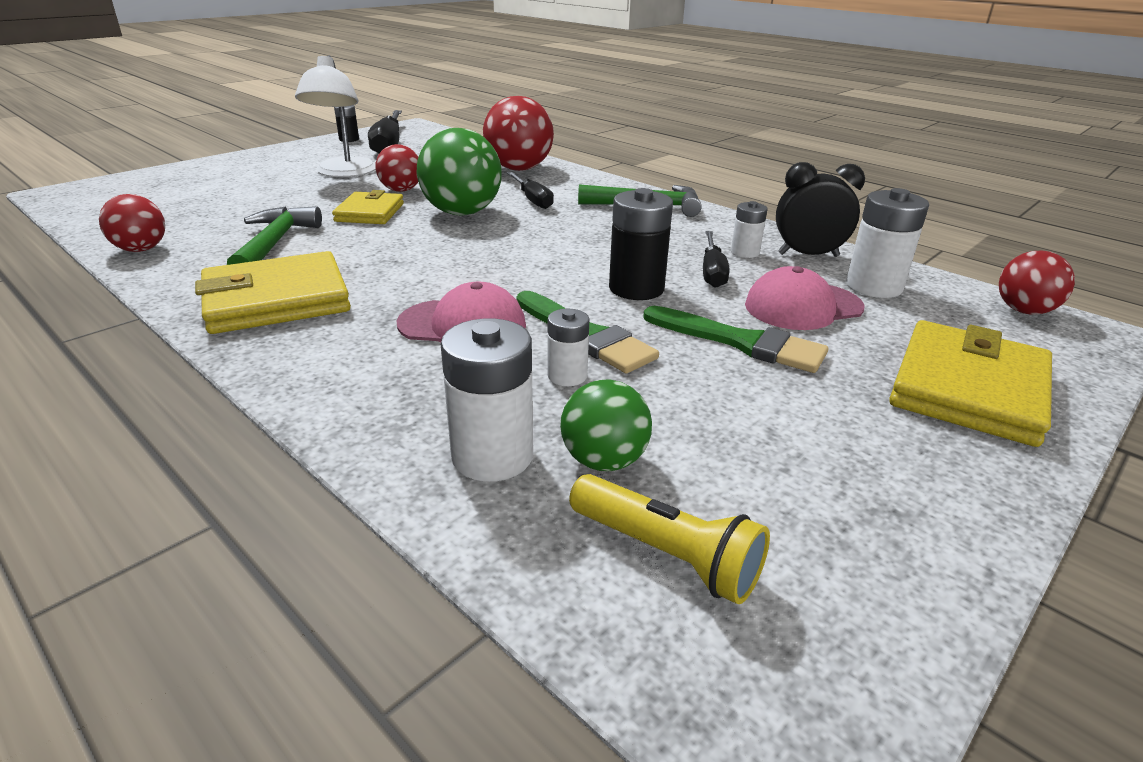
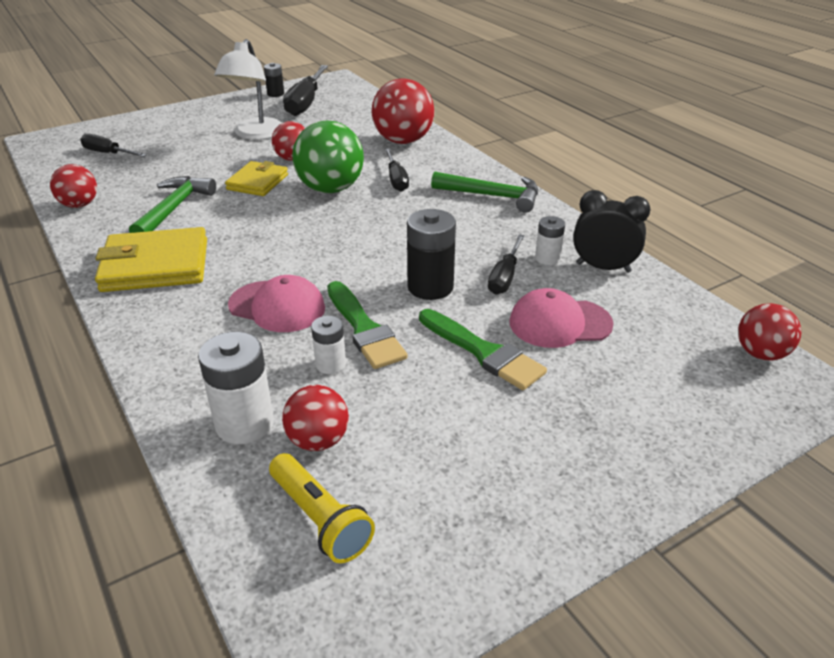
camera: 15 degrees right, 5 degrees up
(161, 199) = (108, 153): none -> black screwdriver
(604, 460) = (318, 440): green ball -> red ball
(874, 286) = (639, 310): white battery -> none
(968, 388) = (643, 424): yellow wallet -> none

